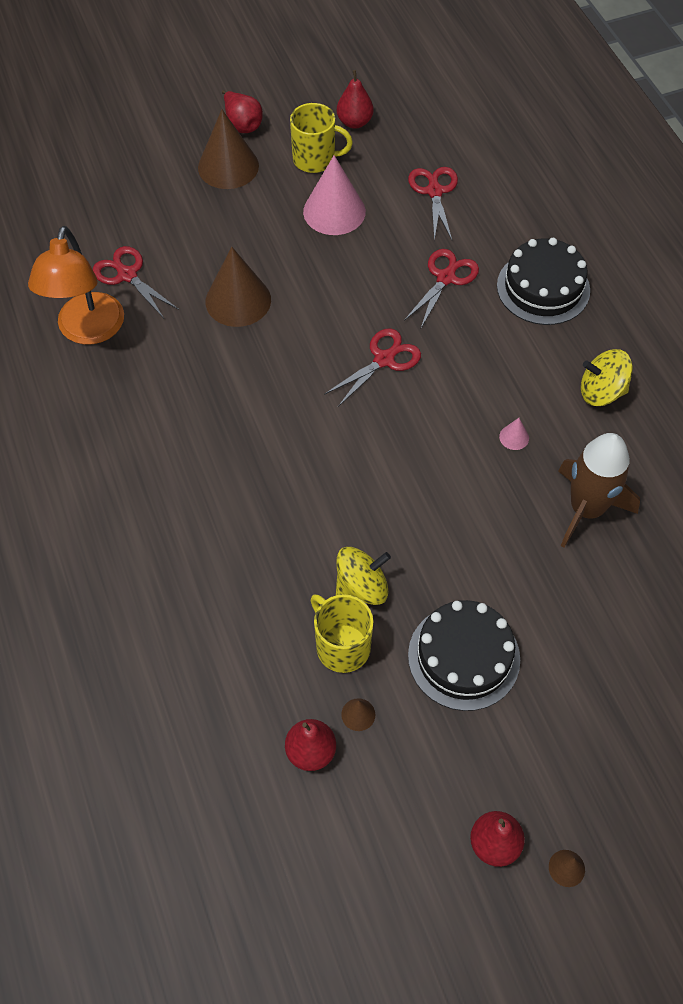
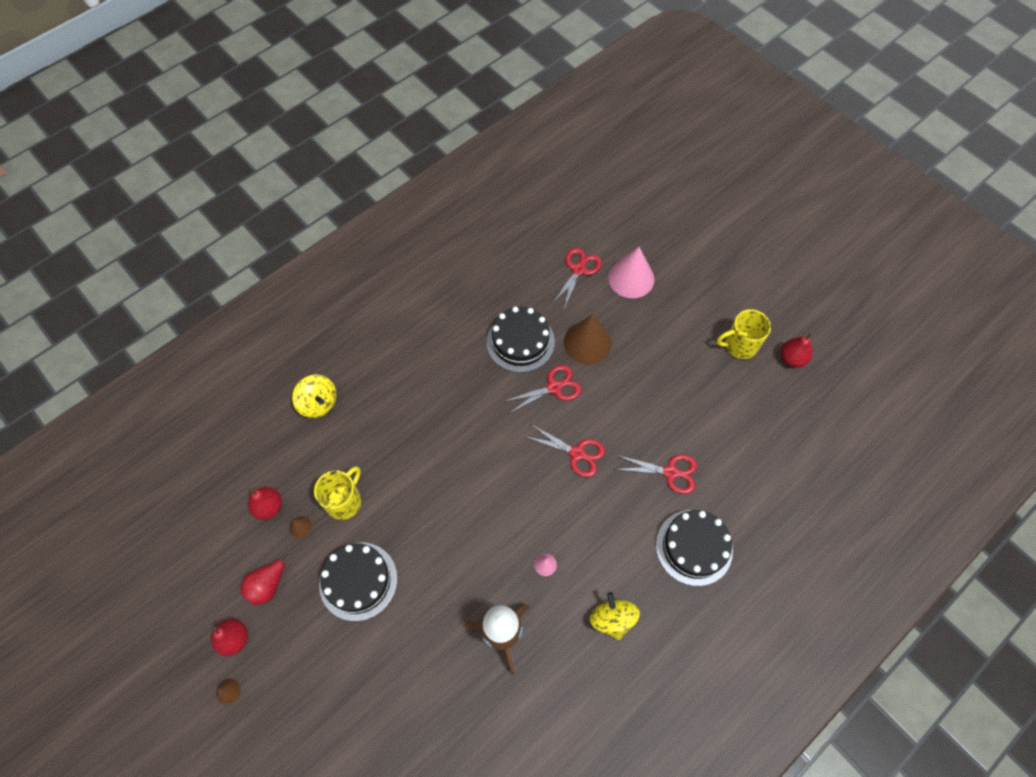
camera: 70 degrees right, 5 degrees up
(88, 331) = (524, 266): orange lamp -> none
(200, 370) = (520, 341): none -> black cake
(228, 166) = (703, 292): brown cone -> none
(242, 124) = (748, 286): red pear -> red pear (268, 585)
(315, 159) = (740, 345): yellow mug -> yellow mug turned 90 degrees clockwise
(334, 211) = (696, 375): pink cone -> pink cone (631, 278)
(362, 587) = (390, 499): yellow spinning top -> yellow spinning top (318, 403)
(434, 192) = (751, 438): red scissors -> red scissors (554, 387)

